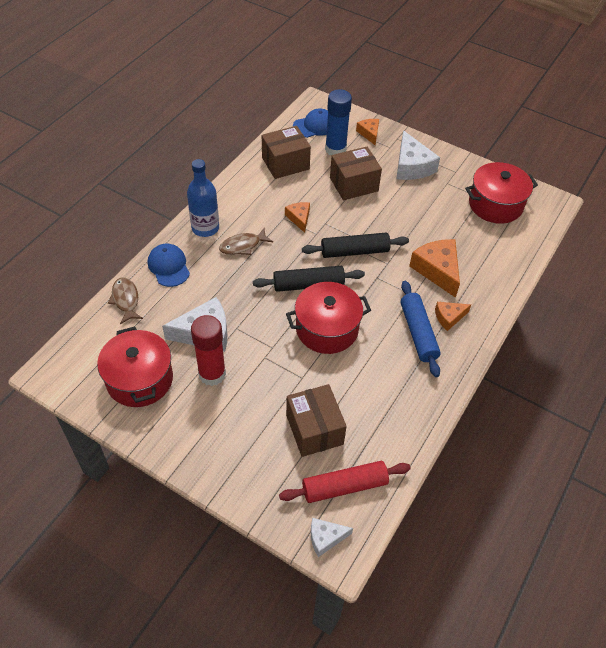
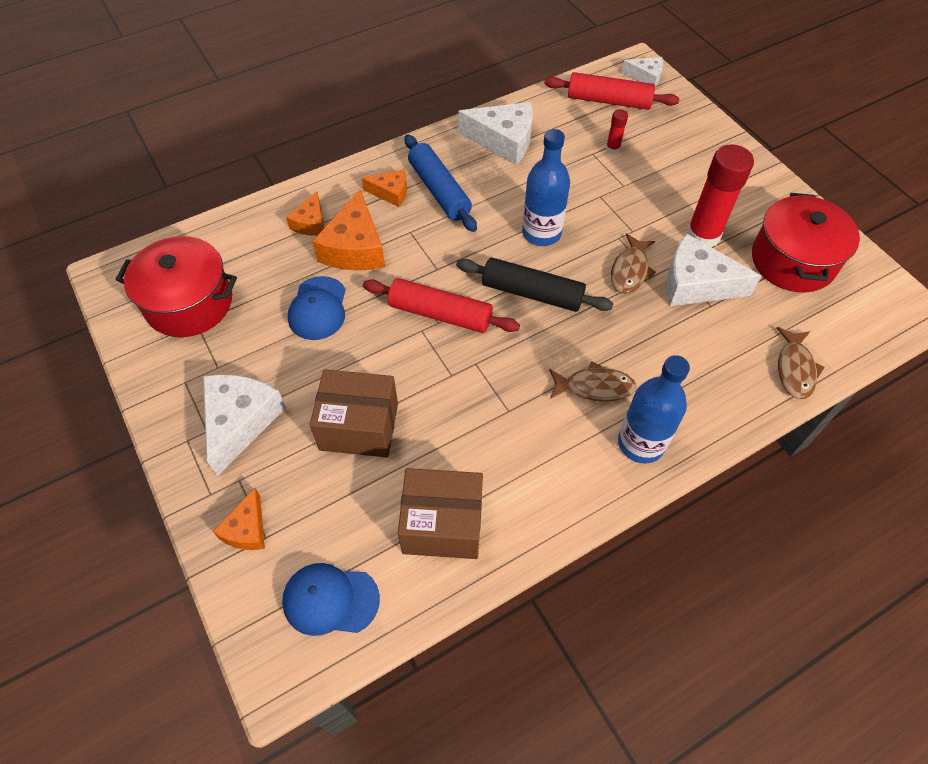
camera: 150 degrees left, 5 degrees up
(169, 266) = (719, 397): blue cap -> blue cap (318, 308)
(253, 325) = (630, 271): none -> brown fish
(299, 218) = (485, 399): orange cheese -> orange cheese (311, 223)
(314, 429) = (612, 149): brown box -> red glue stick
(327, 329) = (541, 233): red pot -> blue bottle
(335, 149) = (334, 517): blue glue stick -> none
(354, 251) = (440, 314): black rolling pin -> red rolling pin
(404, 399) = (503, 140): none -> white cheese
(418, 333) = (439, 191): blue rolling pin -> blue rolling pin turned 45 degrees counterclockwise

